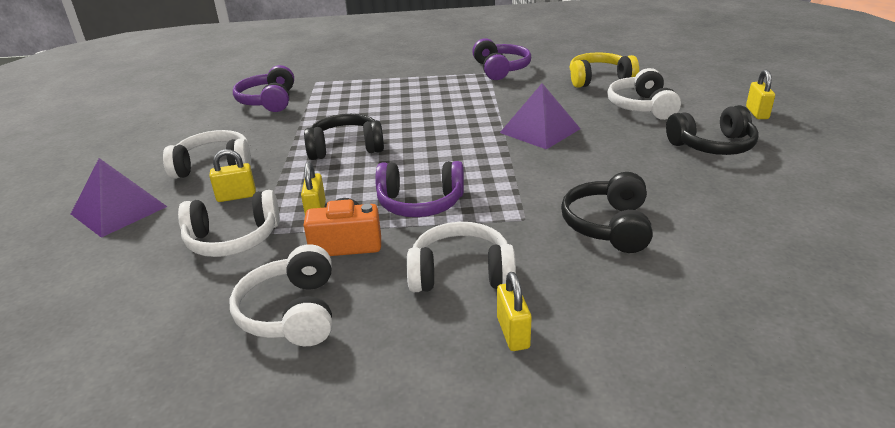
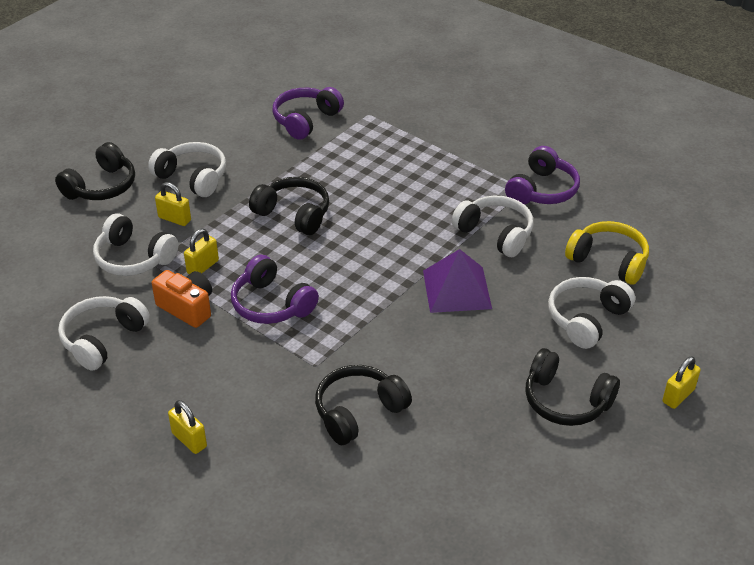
camera: 40 degrees right, 10 degrees up
(119, 210) = (101, 186): purple pyramid -> black headphones
(461, 273) = (218, 379): white headphones -> white headphones (495, 234)
(513, 333) = (189, 440): yellow padlock -> yellow padlock turned 75 degrees counterclockwise

